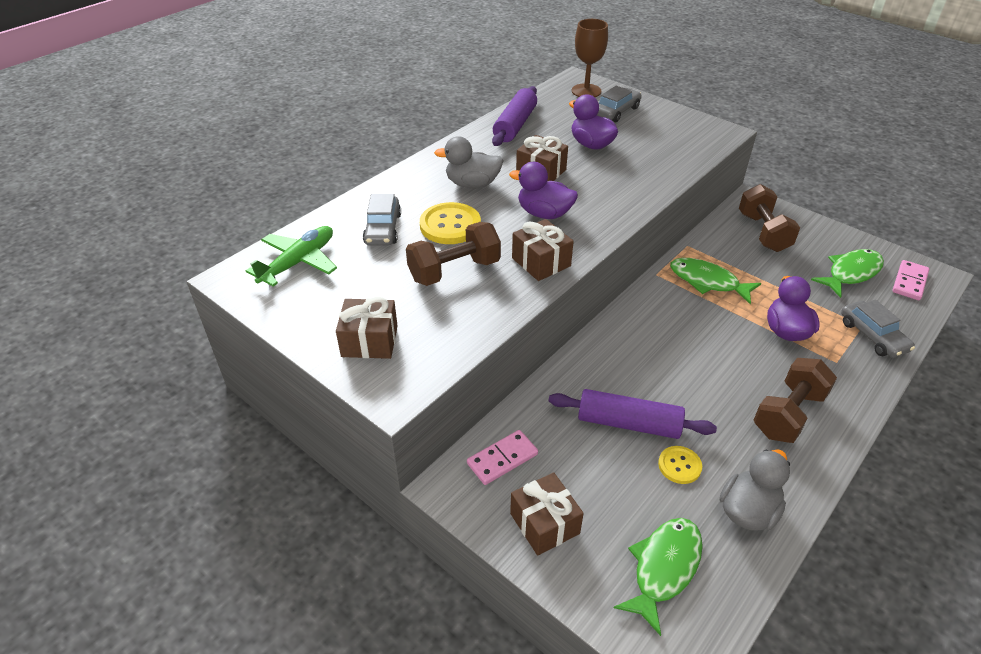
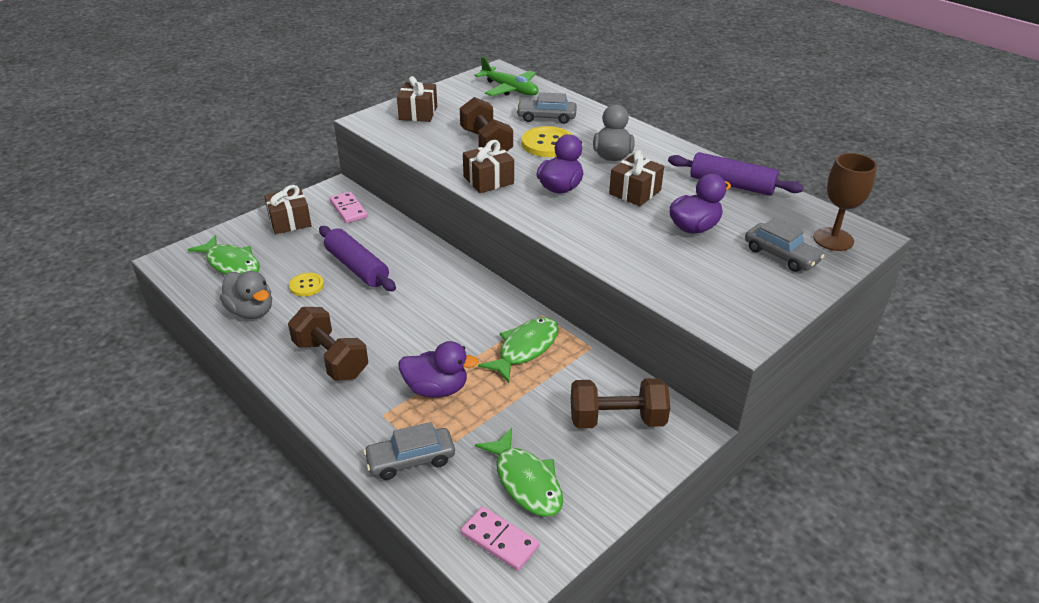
camera: 95 degrees right, 5 degrees down
(628, 424) = (357, 267): purple rolling pin -> purple rolling pin turned 60 degrees counterclockwise

